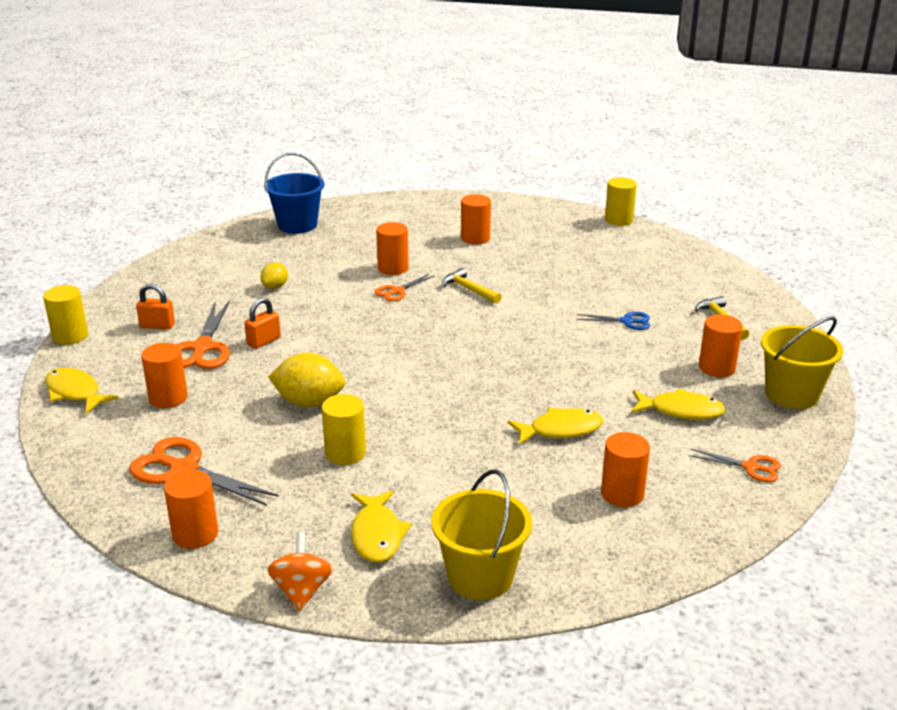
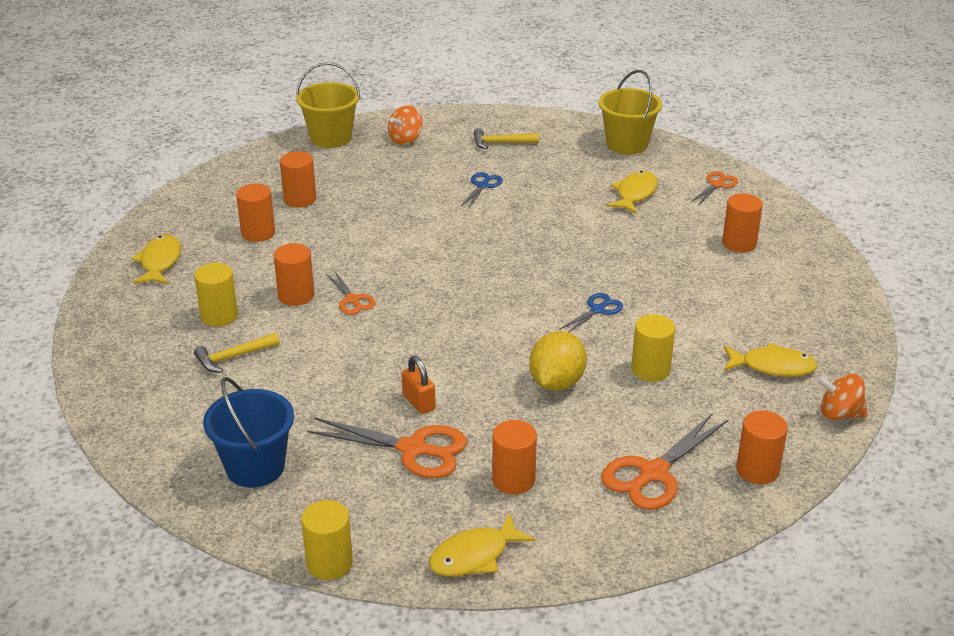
camera: 75 degrees left, 5 degrees up
(157, 326) = (340, 484): orange padlock -> none
(275, 287) = (291, 383): yellow lemon -> none
(297, 225) = (127, 351): blue bucket -> blue bucket (255, 467)
(437, 411) = (597, 310): none -> blue scissors
(469, 289) = (374, 256): yellow hammer -> yellow hammer (233, 357)
(480, 577) = (830, 324): yellow bucket -> yellow bucket (331, 138)
(561, 430) = (646, 253): yellow fish -> yellow fish (160, 262)
(618, 220) = (275, 145): yellow cylinder -> yellow cylinder (219, 316)
(682, 272) = (405, 139): none -> orange spinning top
(716, 368) = (577, 164): orange cylinder -> orange cylinder (300, 199)

